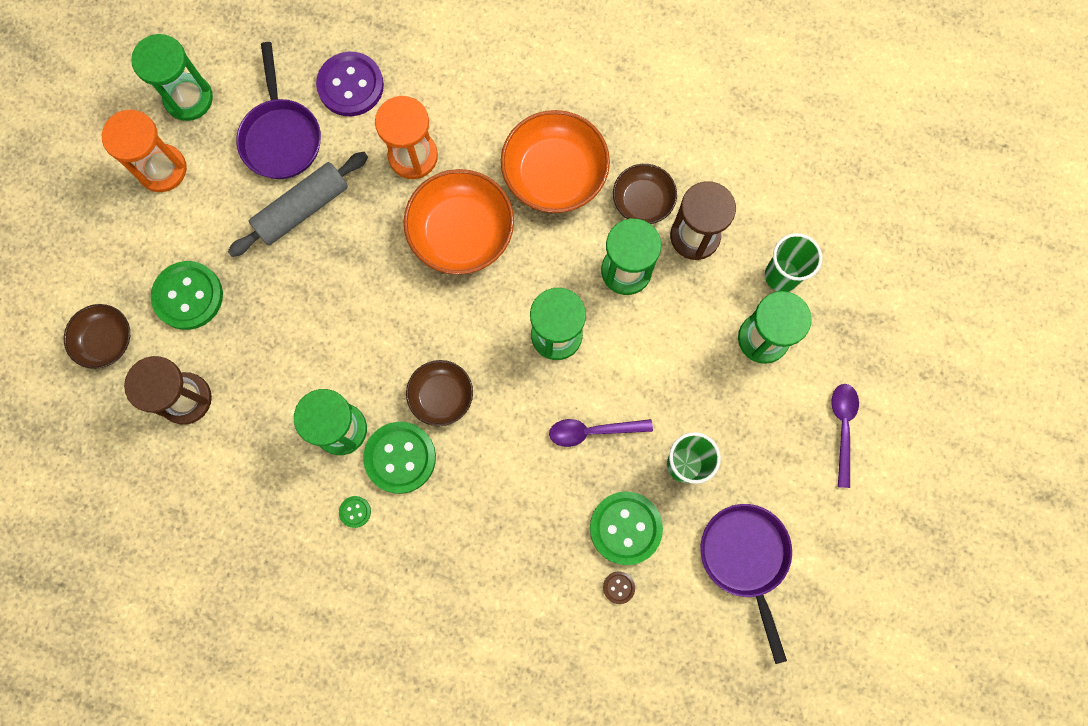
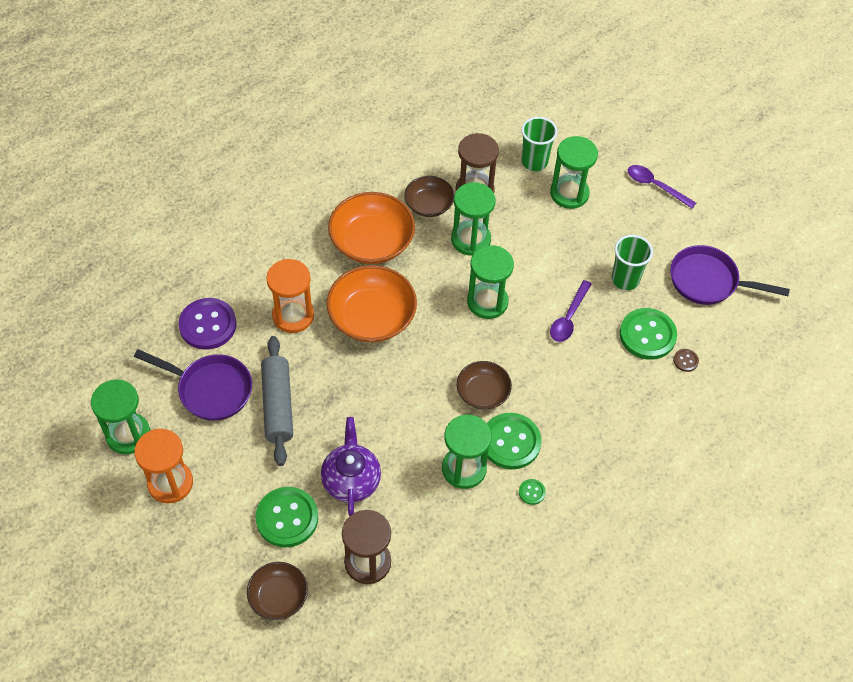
camera: 60 degrees left, 20 degrees down
(263, 329) = (351, 480): none -> purple teapot

